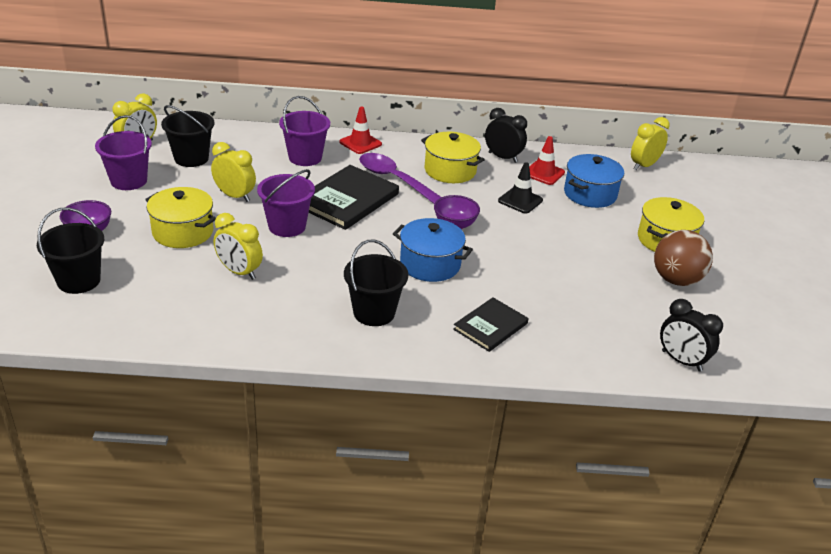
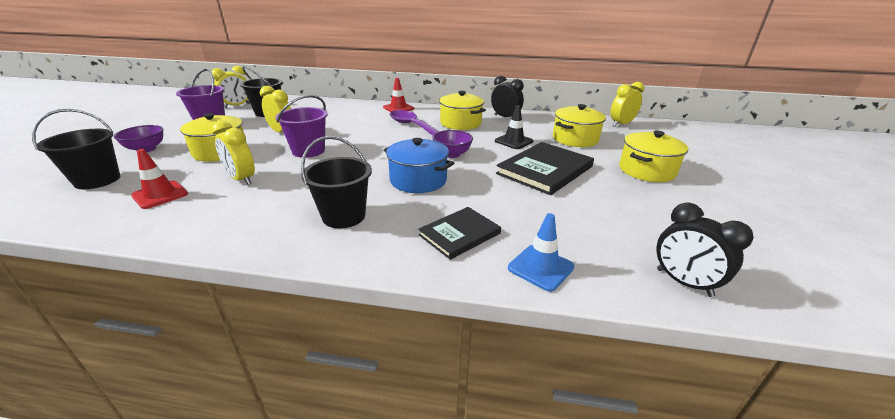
camera: 10 degrees right, 5 degrees down
(305, 157) = (352, 114): purple bucket -> none
(347, 200) = (369, 137): black book -> black book (545, 170)
(543, 173) = (536, 126): red traffic cone -> red traffic cone (160, 195)
(567, 354) = (540, 267): none -> blue traffic cone
(590, 194) = (575, 139): blue pot -> yellow pot
(676, 280) = (662, 201): brown ball -> none

